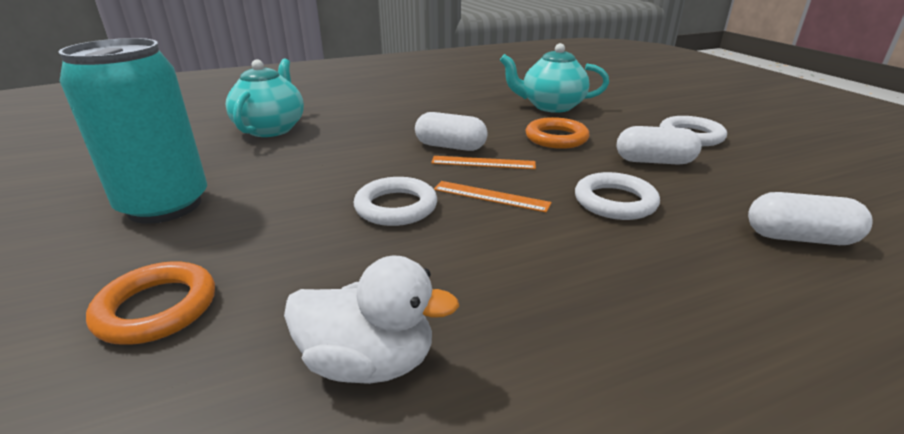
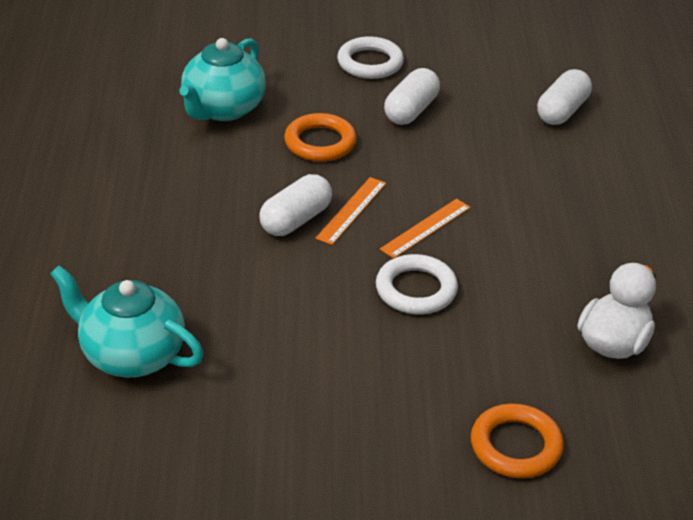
camera: 70 degrees left, 10 degrees up
(165, 206) = (327, 451): turquoise can -> none
(615, 202) = (471, 165): white ring -> none

